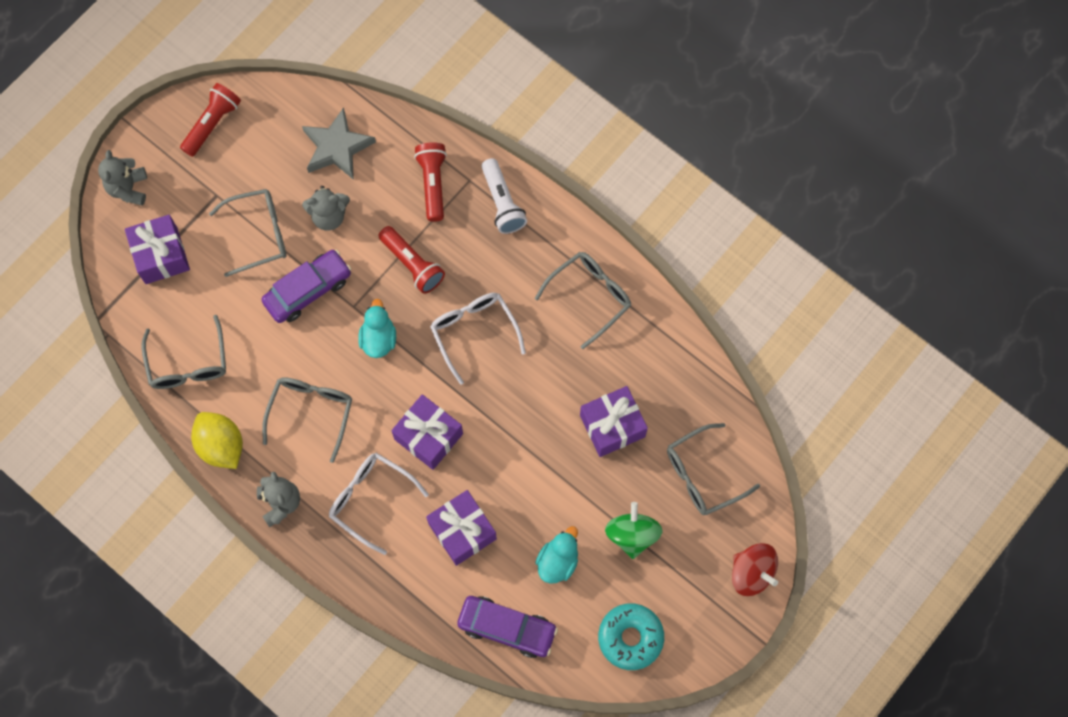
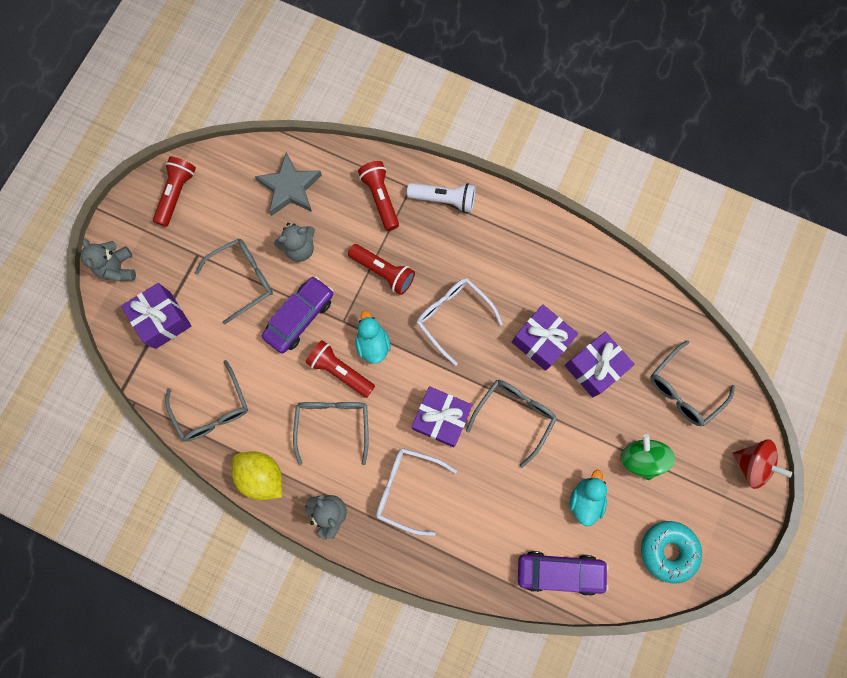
camera: 15 degrees left, 5 degrees up
(335, 358) = (340, 371): none -> red flashlight
(462, 531) = (495, 495): purple gift -> purple gift (541, 341)
(502, 203) = (444, 200): white flashlight -> white flashlight turned 45 degrees counterclockwise
(590, 297) = (541, 261): grey glasses -> grey glasses (514, 416)

